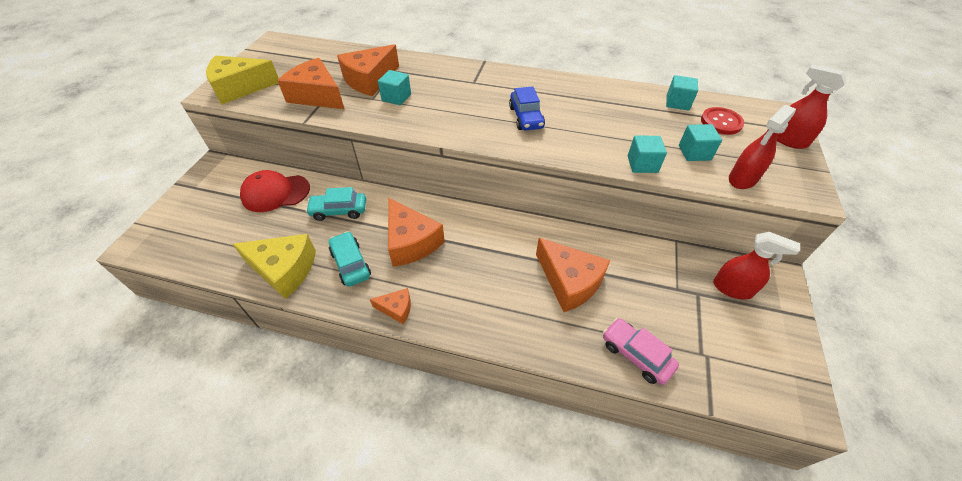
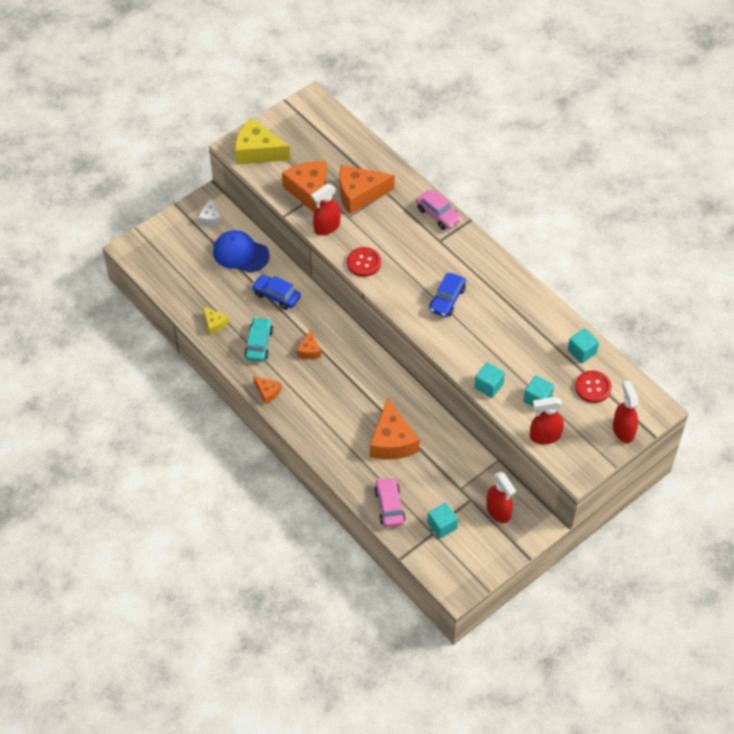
camera: 35 degrees right, 5 degrees up
(223, 178) = (210, 218): none -> white cheese
(275, 193) = (240, 253): red cap -> blue cap
(284, 270) = (214, 323): yellow cheese -> yellow cheese, size x0.51
(339, 211) = (276, 296): turquoise car -> blue car
(357, 113) = (327, 227): none -> red spray bottle
(396, 97) = (366, 225): turquoise cube -> turquoise cube (442, 526)
(411, 242) = (309, 350): orange cheese -> orange cheese, size x0.51
(419, 124) = (364, 263): none -> red button
(454, 67) = (438, 215): none -> pink car

